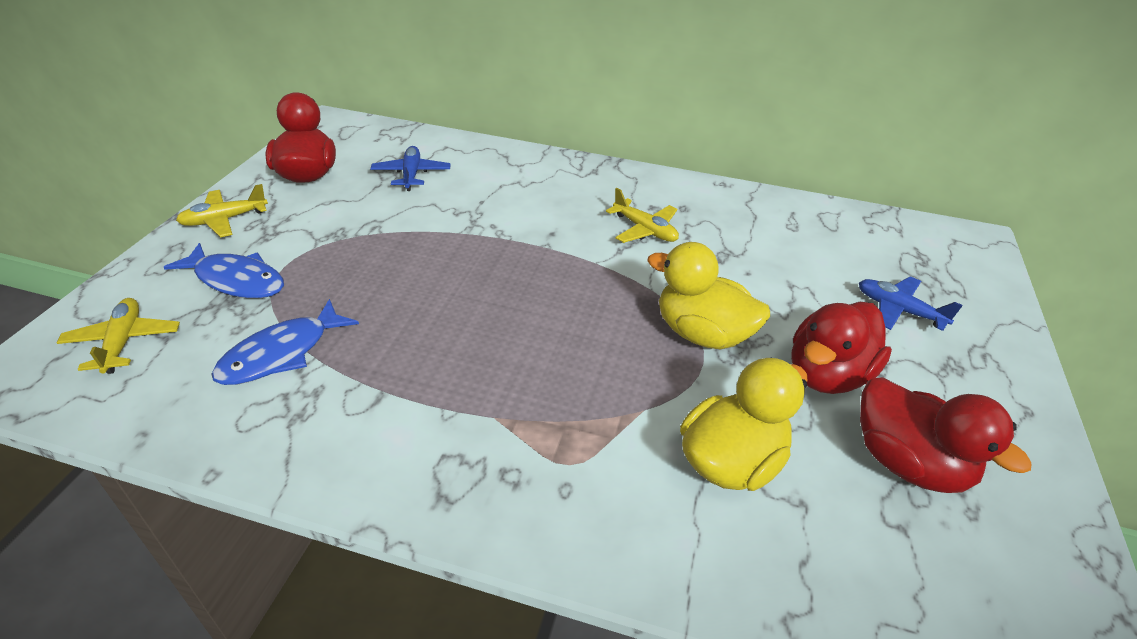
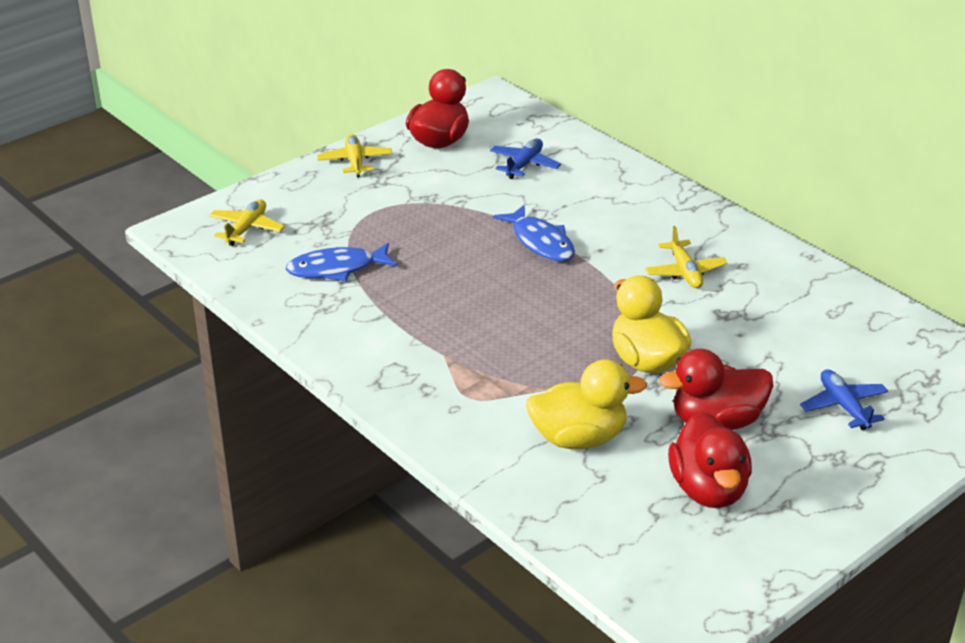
camera: 35 degrees right, 5 degrees down
(224, 220) = (355, 162): yellow plane -> yellow plane turned 75 degrees clockwise
(236, 280) = (337, 210): blue fish -> blue fish (540, 242)

